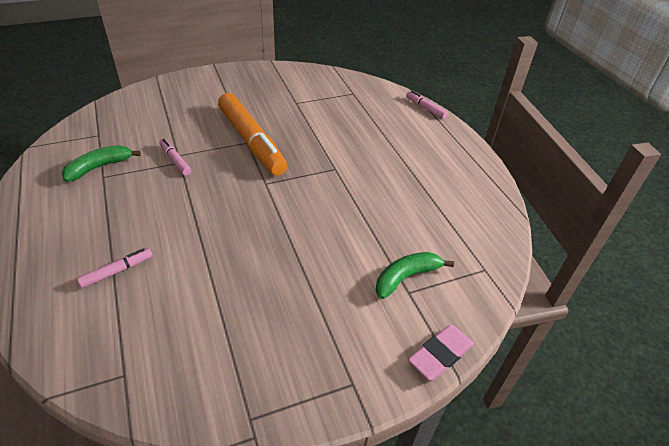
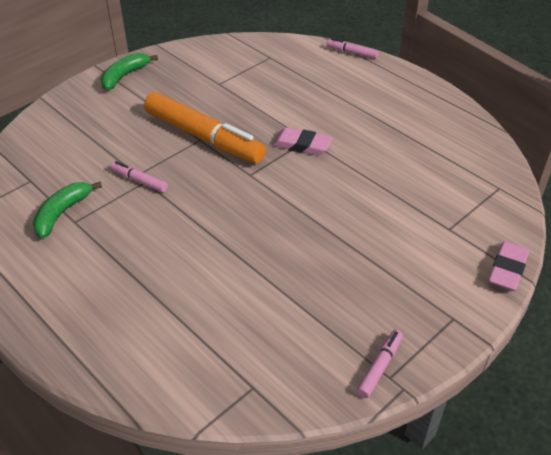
camera: 20 degrees left, 0 degrees up
(117, 271) = (170, 304): pink marker -> pink marker (379, 367)
(326, 172) = (301, 145): none -> pink eraser
(406, 277) = (439, 217): green banana -> green banana (124, 76)

